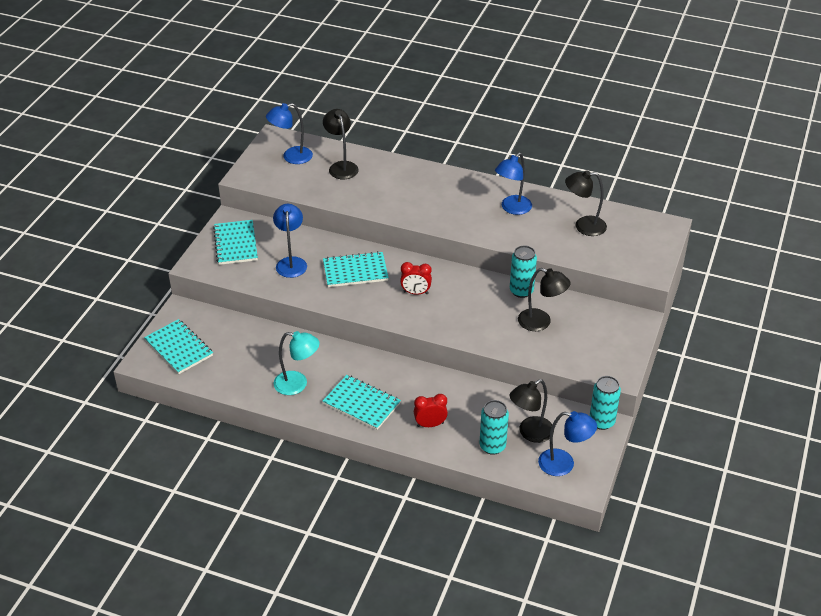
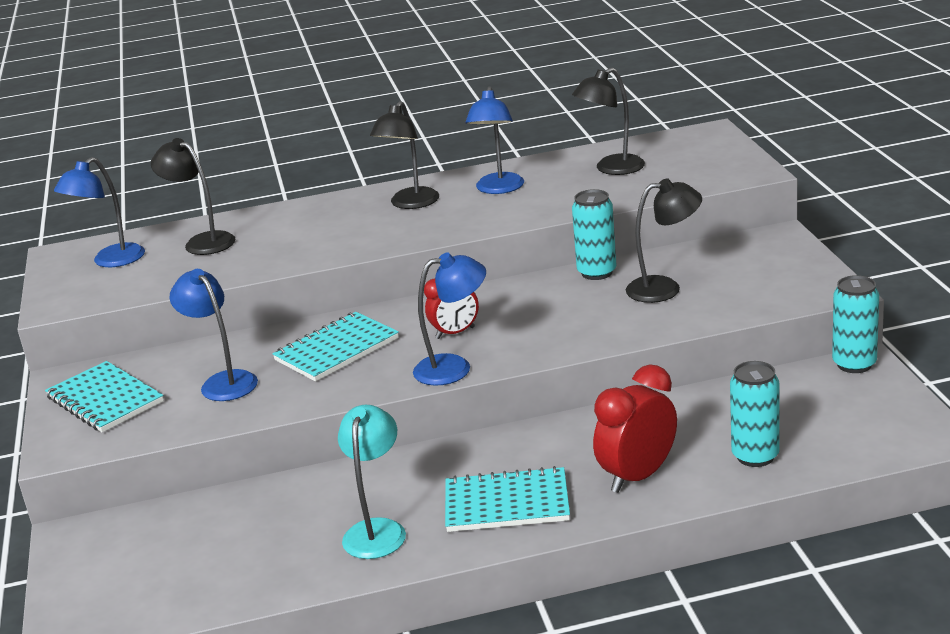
camera: 30 degrees left, 15 degrees down
(179, 348) = (117, 583): turquoise notebook -> none
(297, 384) = (377, 530): turquoise lamp -> turquoise lamp turned 60 degrees counterclockwise
(430, 424) = (638, 476): red clock -> red clock, size x1.56
(530, 433) = (784, 418): black lamp -> black lamp (410, 204)
(564, 464) = (873, 427): blue lamp -> blue lamp (454, 368)

